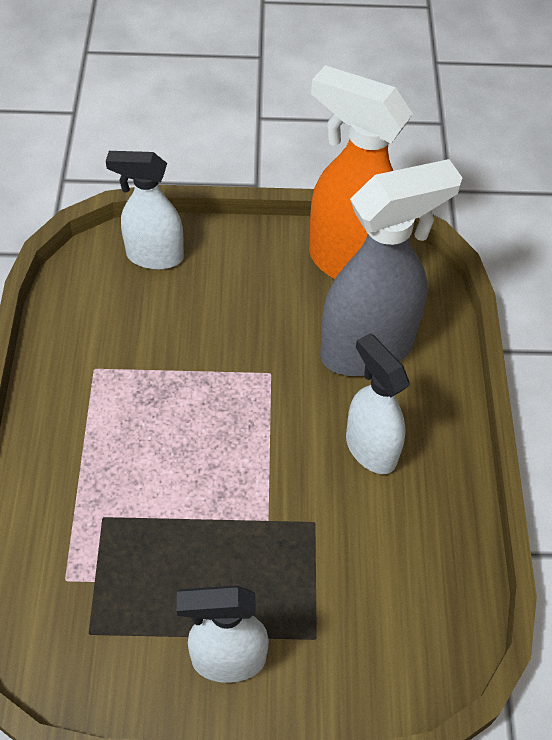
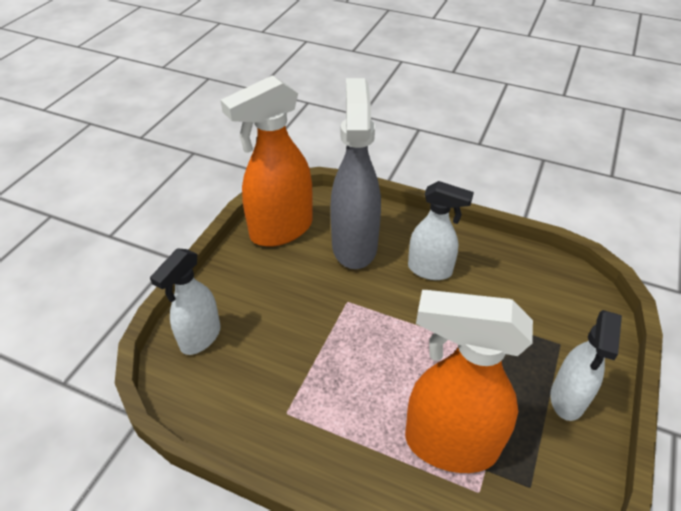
camera: 65 degrees left, 10 degrees down
(113, 536) = (449, 444): none -> orange spray bottle
(370, 448) = (430, 270): white spray bottle -> white spray bottle turned 150 degrees counterclockwise

